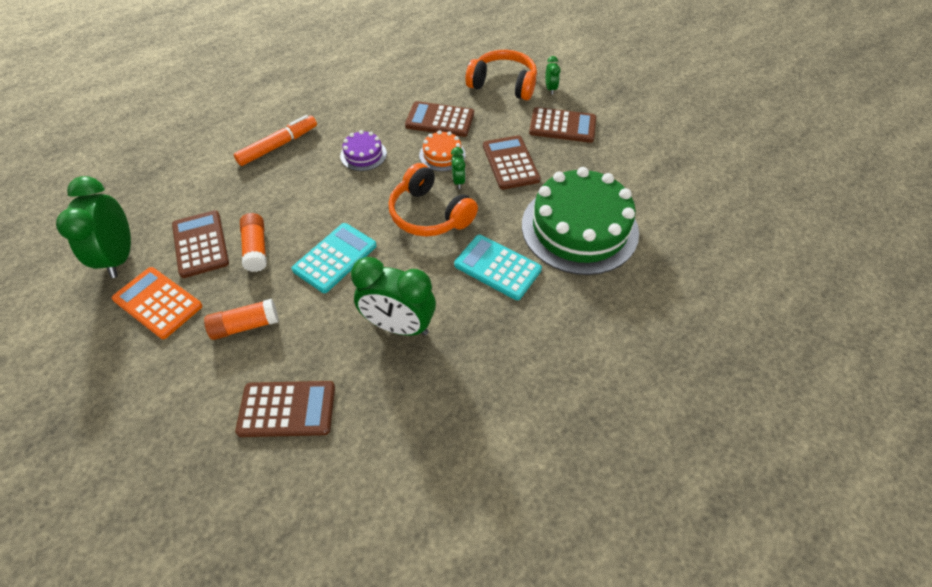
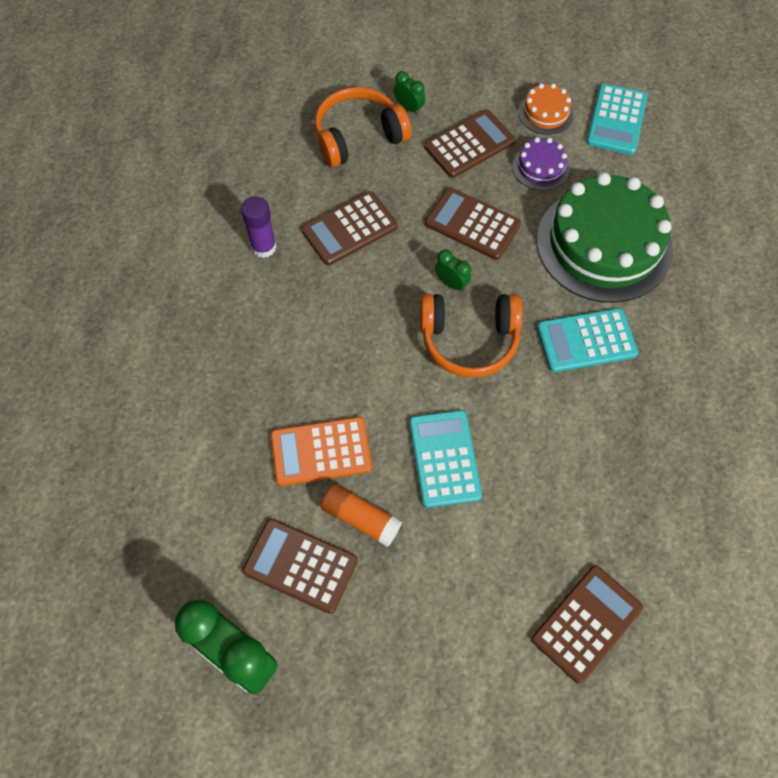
camera: 45 degrees left, 10 degrees up
(157, 303) = (345, 657): orange calculator -> orange calculator (321, 452)
(245, 325) = (455, 594): orange glue stick -> none
(278, 145) = (224, 395): orange marker -> none
(363, 154) = (326, 330): purple cake -> purple cake (540, 167)
(386, 99) = (263, 247): none -> purple glue stick
(399, 326) = (578, 467): green clock -> none
(442, 155) = (401, 267): orange cake -> orange cake (545, 113)
(678, 173) = (616, 120): none -> turquoise calculator

